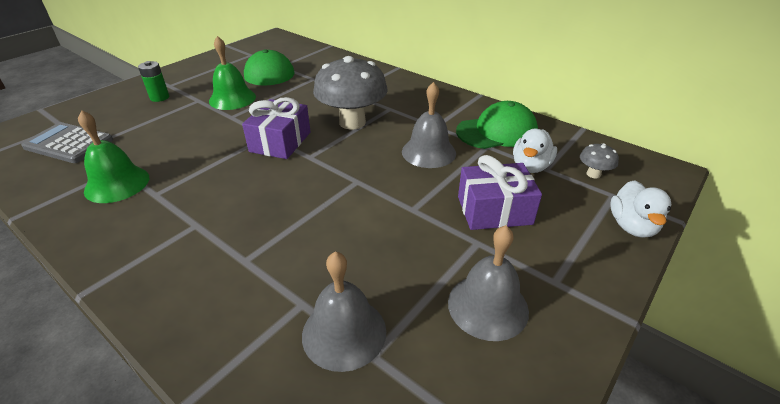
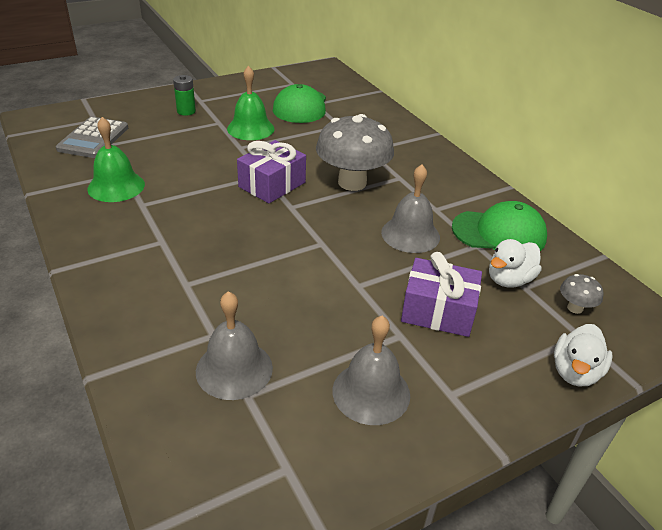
camera: 20 degrees right, 0 degrees up
(69, 144) = (93, 138): grey calculator -> grey calculator turned 120 degrees counterclockwise

